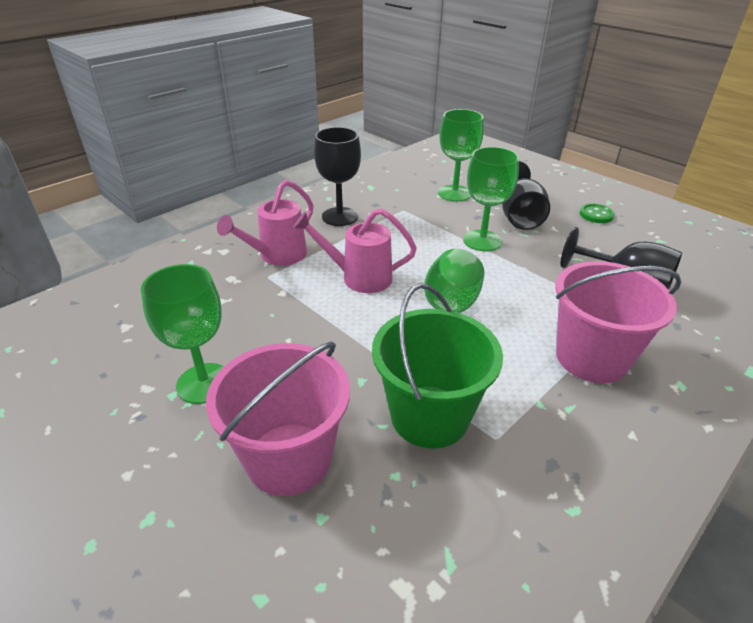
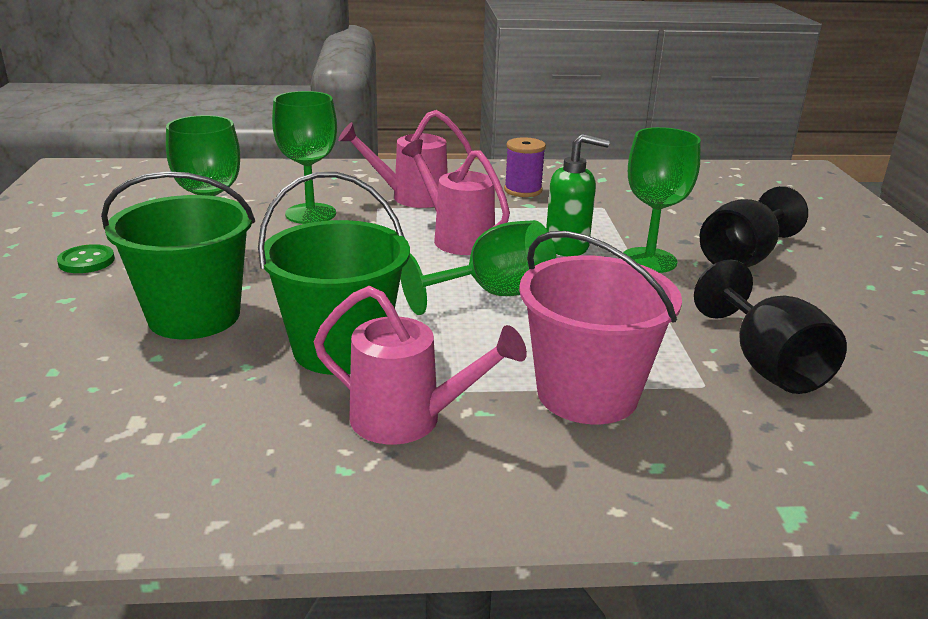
camera: 40 degrees right, 10 degrees down
(289, 458) = (194, 316): pink bucket -> green bucket
(340, 216) = (523, 190): black goblet -> purple spool
(429, 251) = (567, 247): none -> green soap dispenser
(454, 193) = (695, 213): green goblet -> green goblet (310, 214)
(547, 443) = (408, 420): none -> pink watering can
(596, 215) = (867, 294): green button -> green button (86, 261)

